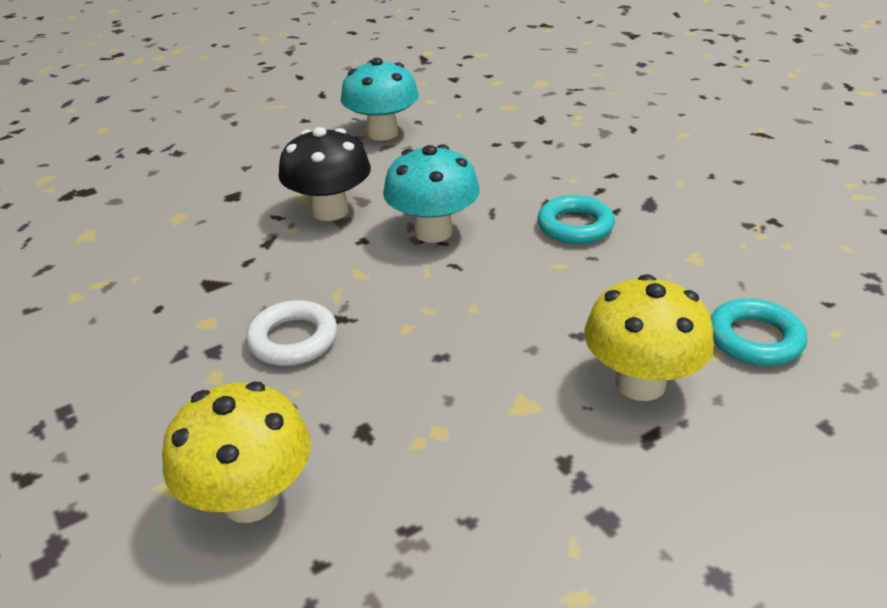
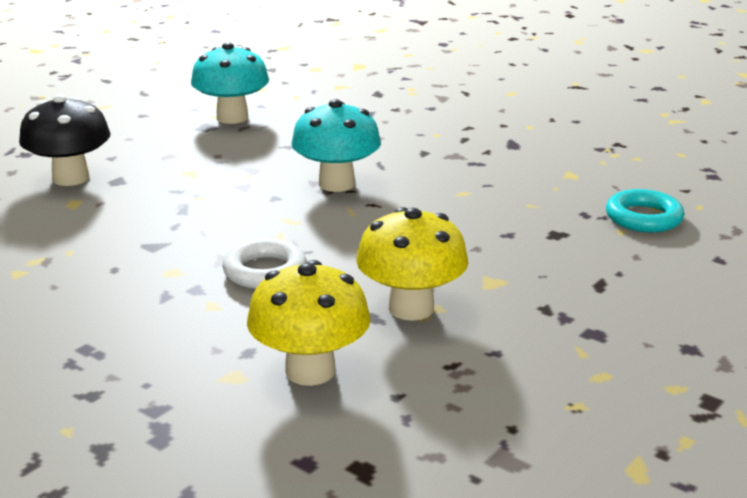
camera: 20 degrees left, 10 degrees down
(330, 211) = (227, 180): black mushroom -> black mushroom (71, 178)
(575, 226) = (459, 165): turquoise ring -> none
(640, 383) = (574, 255): yellow mushroom -> yellow mushroom (411, 308)

